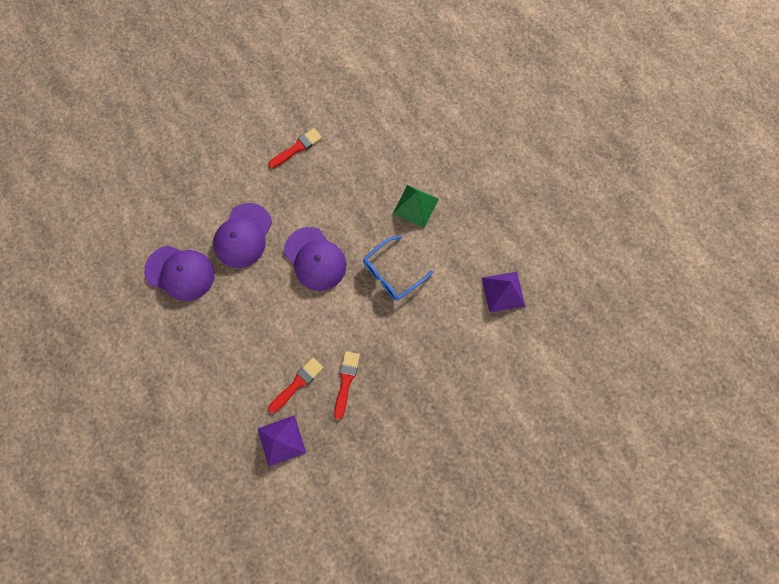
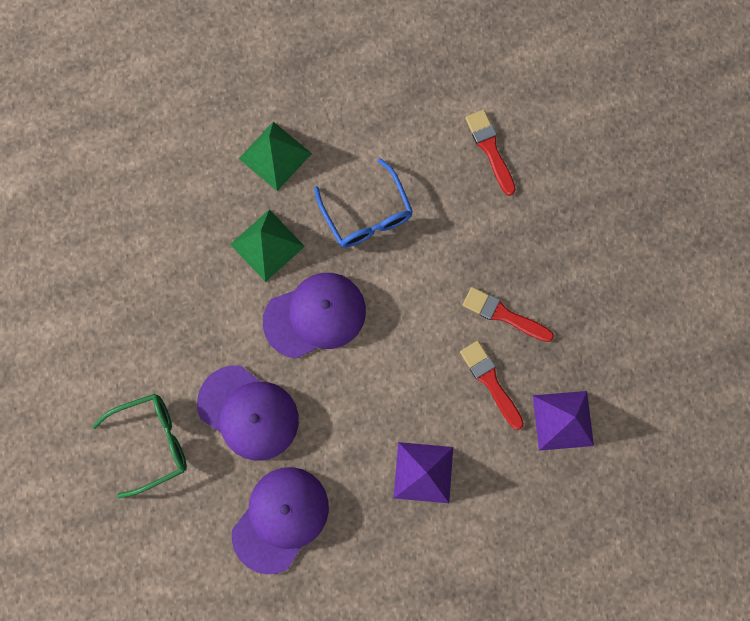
camera: 75 degrees left, 5 degrees up
(213, 186) = (153, 442): none -> green glasses
(297, 148) = (129, 302): red brush -> red brush (490, 149)
(354, 217) = (267, 245): none -> green pyramid
(503, 291) = (433, 76): purple pyramid -> purple pyramid (423, 472)

